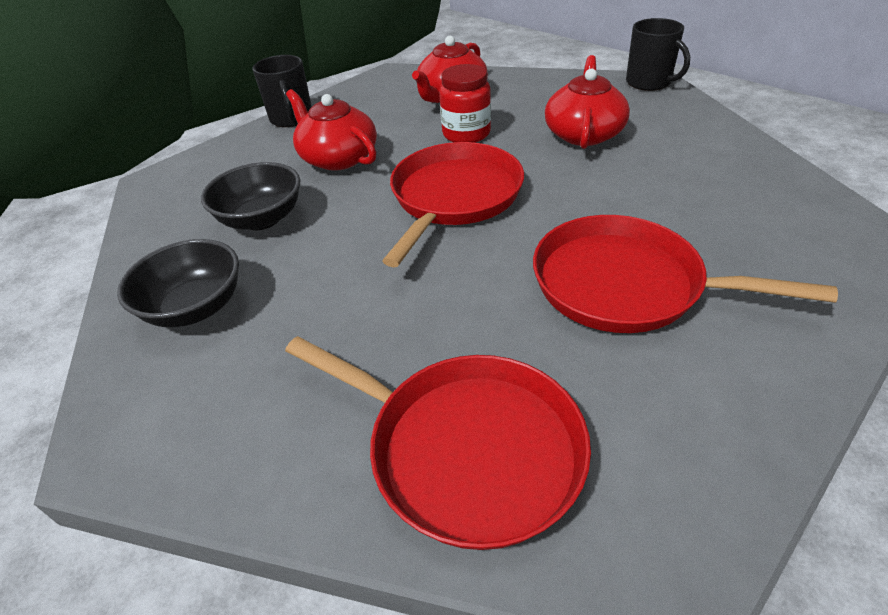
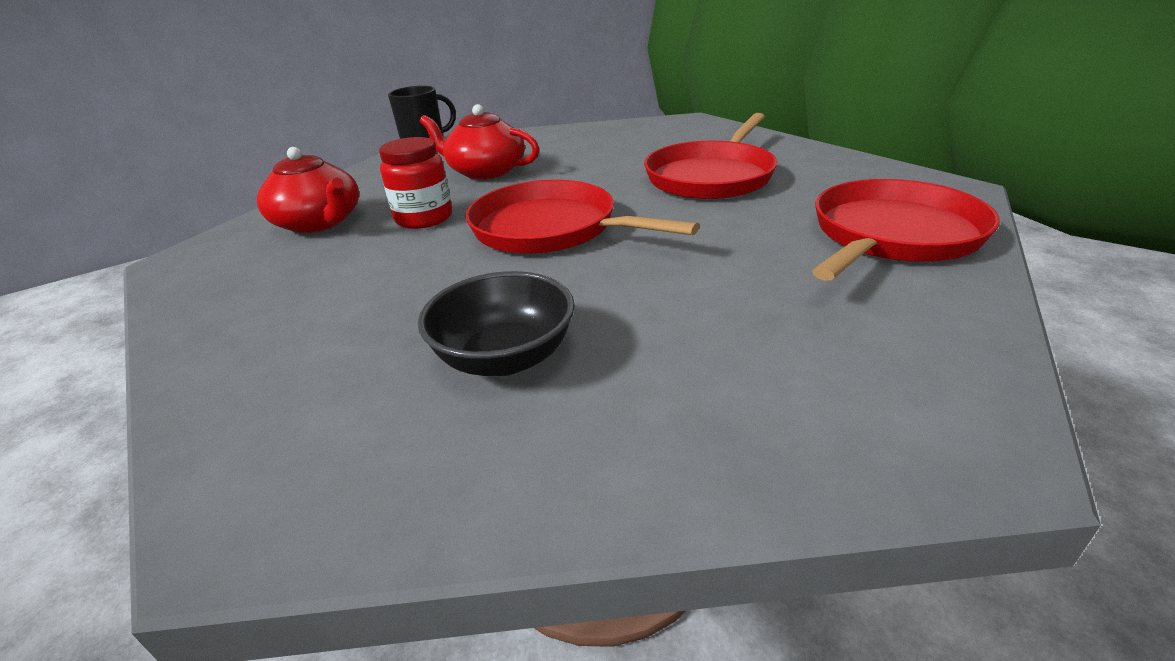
camera: 80 degrees left, 10 degrees down
(195, 307) = (703, 402): black bowl -> none
(291, 118) = (198, 347): black mug -> none
(338, 158) = (389, 298): red teapot -> none

